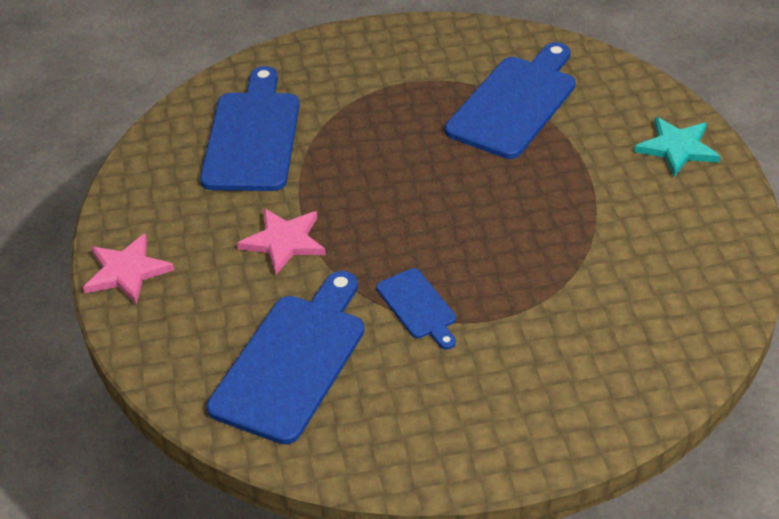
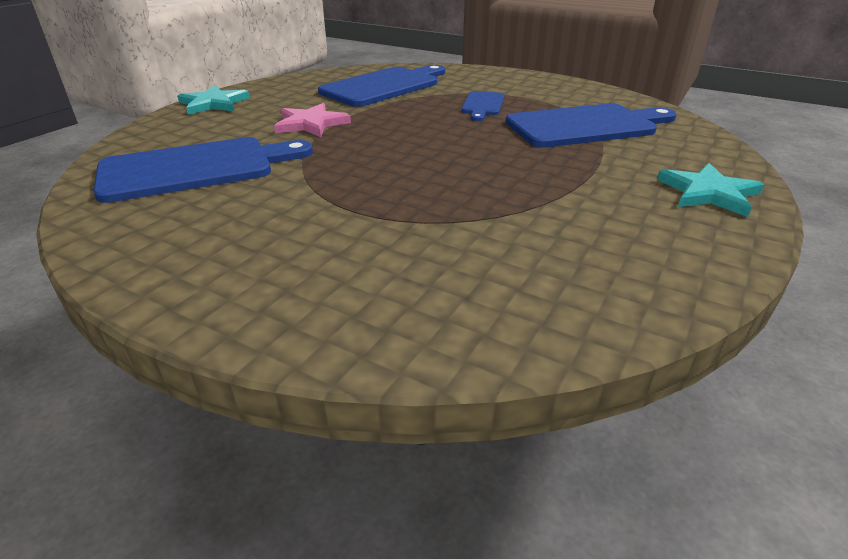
camera: 40 degrees right, 10 degrees down
(127, 271) = (214, 103): pink star -> turquoise star
(418, 307) = (322, 182): blue cutting board -> blue cutting board (482, 105)

